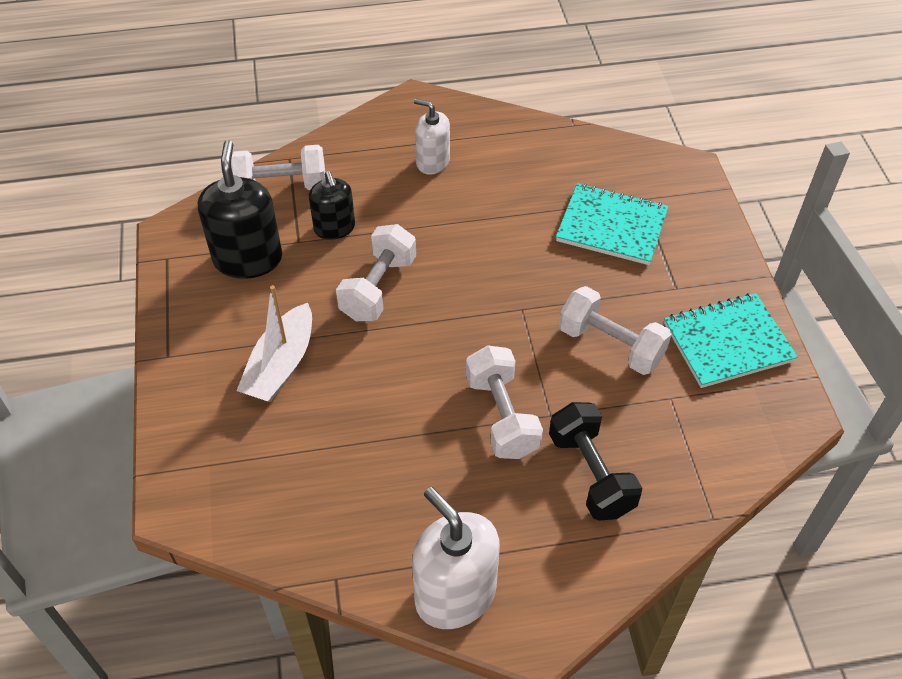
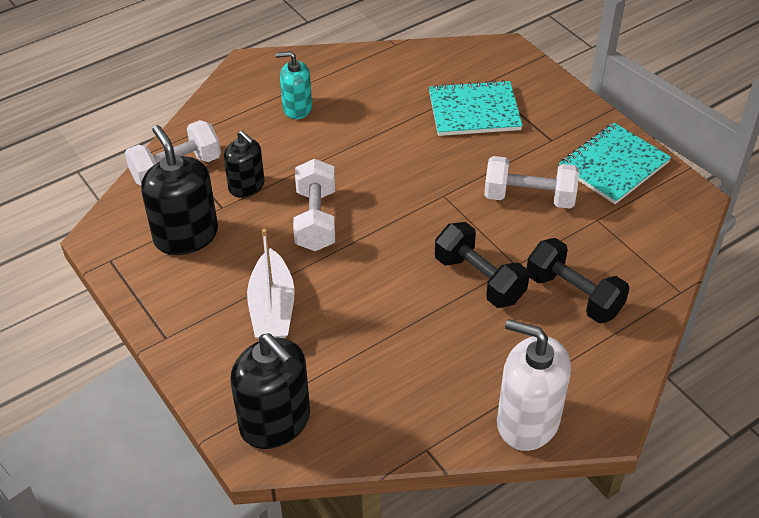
camera: 25 degrees left, 5 degrees down
(212, 485) = (275, 422): none -> black soap dispenser
(432, 162) = (297, 108): white soap dispenser -> turquoise soap dispenser
(501, 416) = (479, 279): white dumbbell -> black dumbbell

